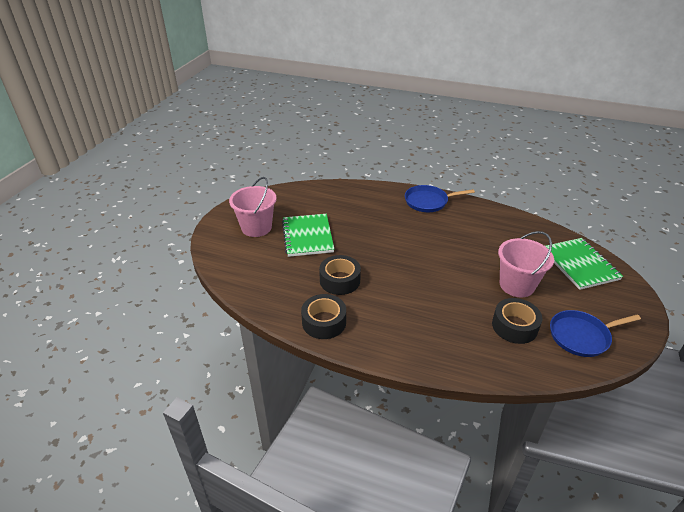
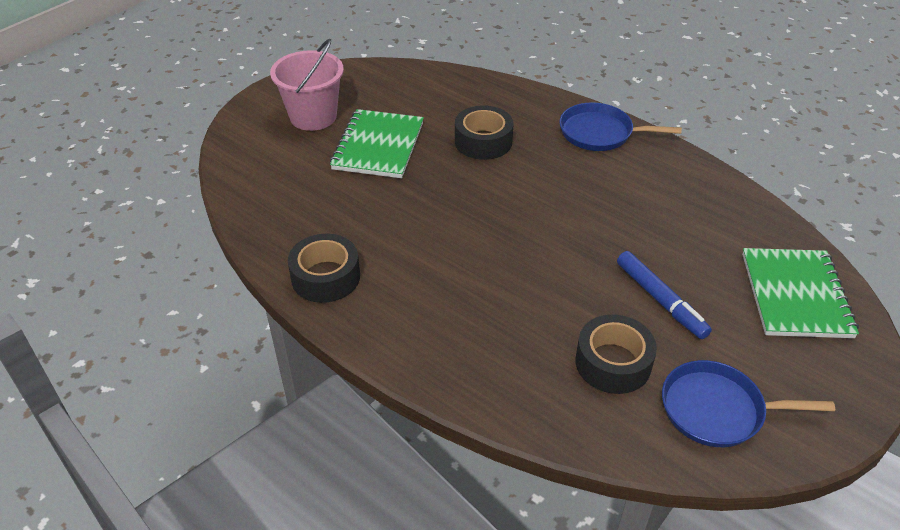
camera: 20 degrees right, 5 degrees up
(340, 280) = (385, 222): black tape -> black tape (483, 141)
(517, 285) = (660, 300): pink bucket -> blue marker

